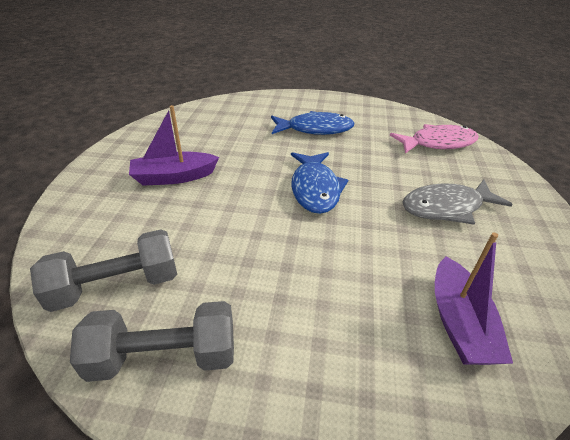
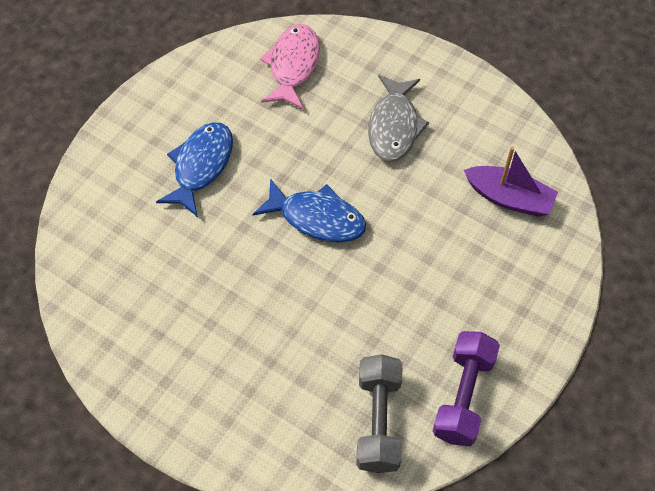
camera: 65 degrees left, 20 degrees up
(164, 356) = (463, 396): grey dumbbell -> purple dumbbell
(174, 177) = (231, 344): purple boat -> none

